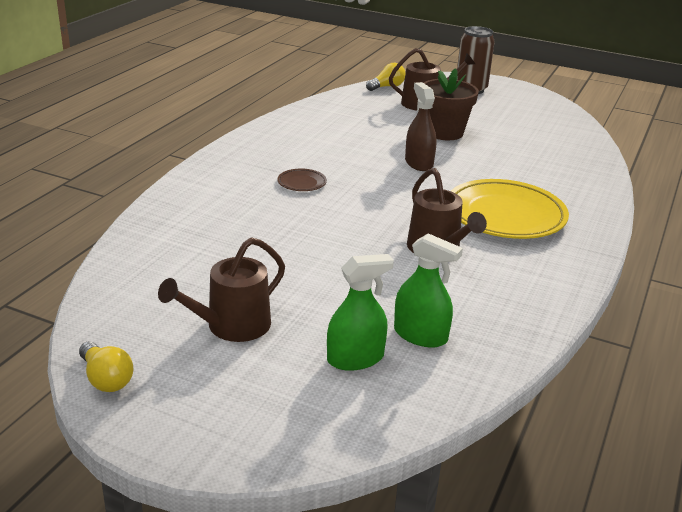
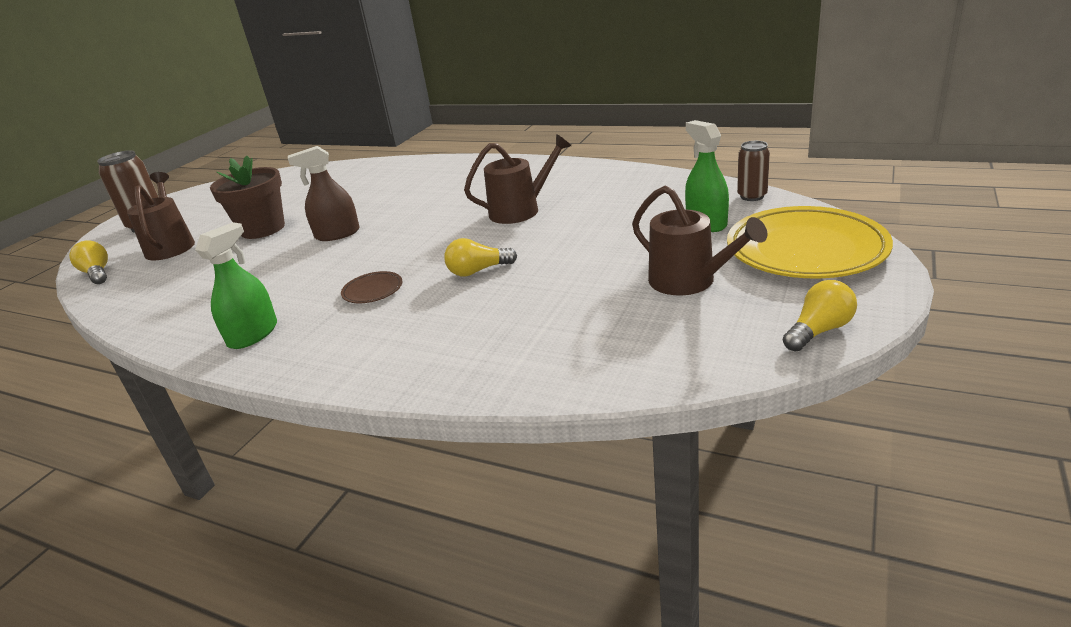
camera: 85 degrees left, 0 degrees up
(311, 225) = (478, 271): none -> yellow light bulb
(419, 407) = (752, 196): none -> brown can
(420, 335) = (659, 204): green spray bottle -> green spray bottle (253, 334)
(505, 215) = (456, 191): yellow plate -> yellow plate (805, 250)

